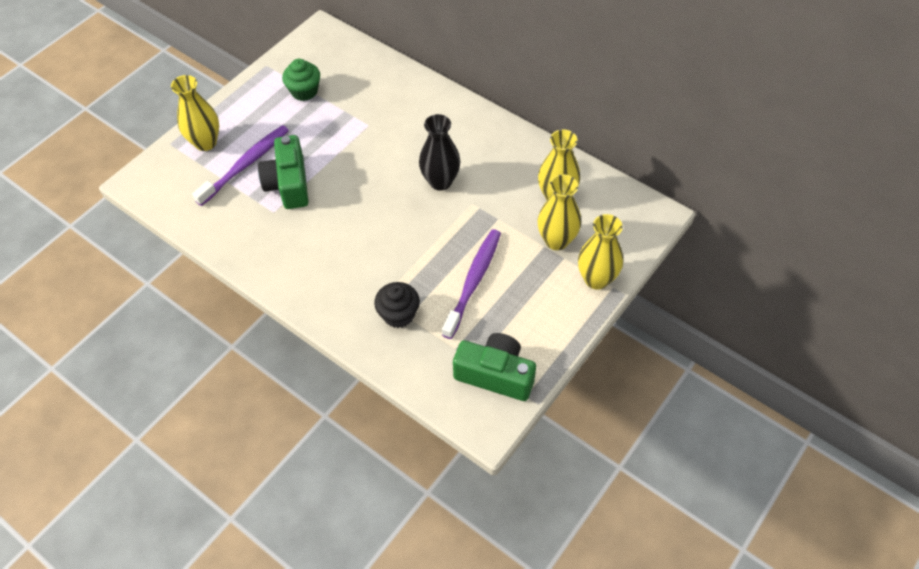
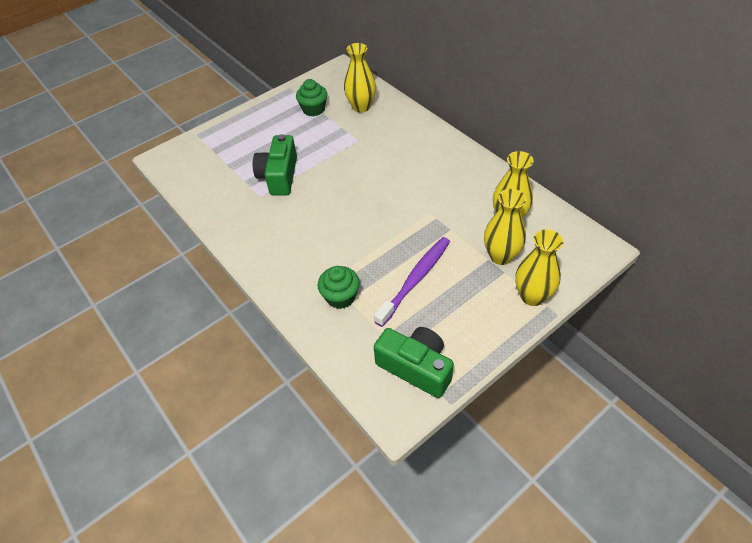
camera: 15 degrees right, 5 degrees down
(205, 142) = (224, 137): yellow vase -> yellow vase (361, 107)
(246, 165) = (250, 157): purple toothbrush -> none
(398, 314) = (340, 297): black cupcake -> green cupcake
(440, 181) = (407, 192): black vase -> none

